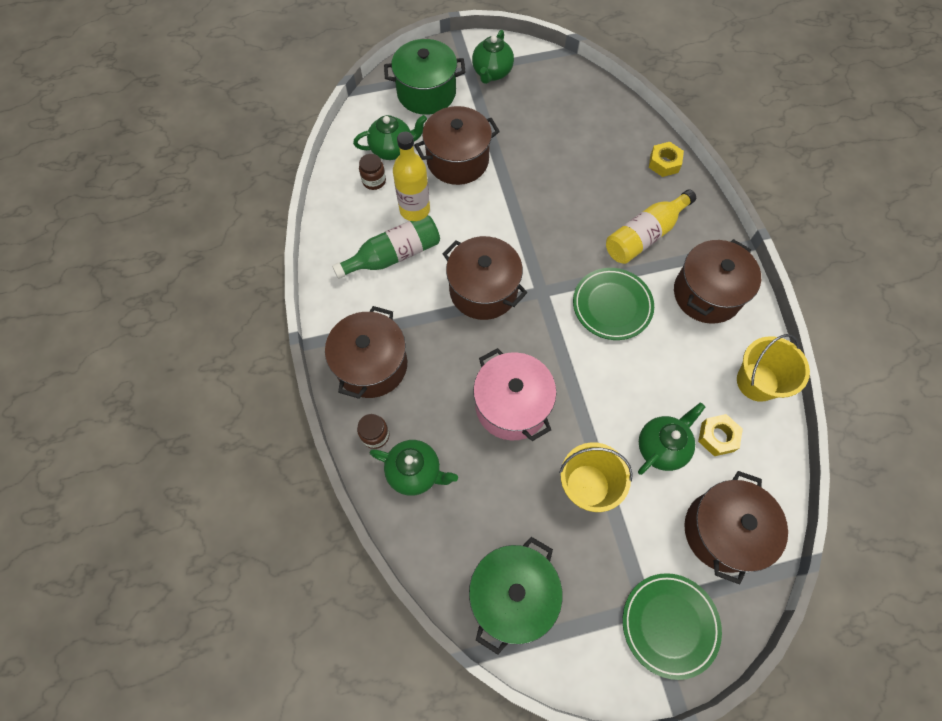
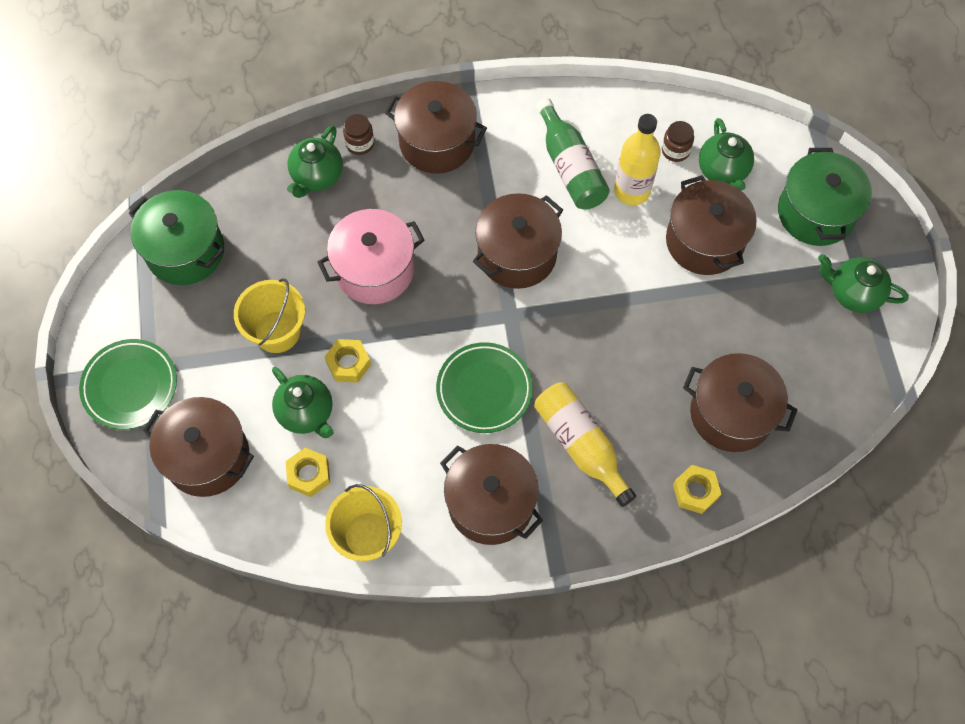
camera: 95 degrees right, 0 degrees up
(599, 143) = (731, 413): none -> brown pot
(608, 417) = (348, 363): none -> yellow nut

